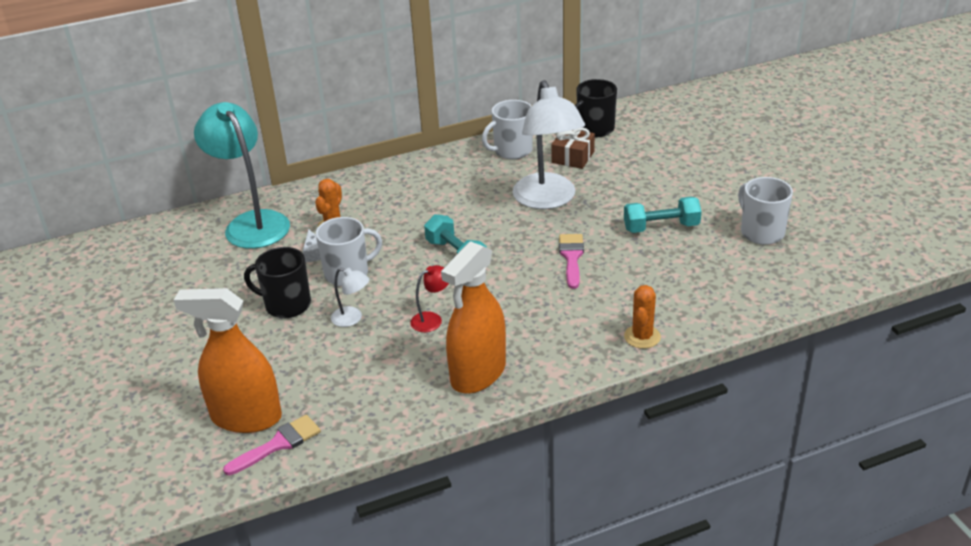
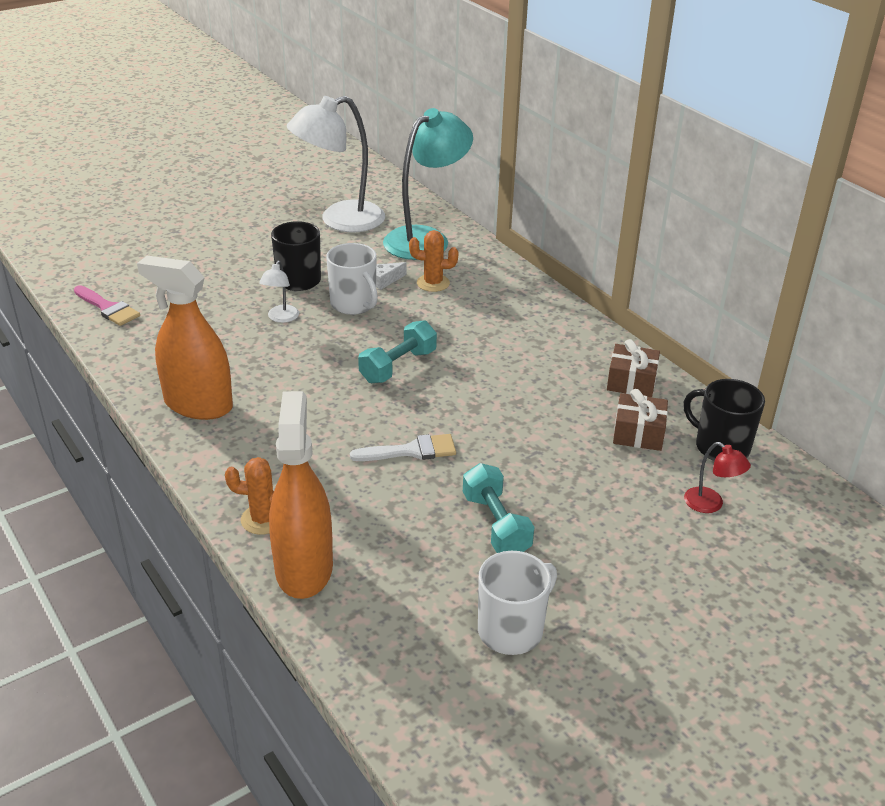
camera: 75 degrees right, 0 degrees up
(246, 417) = (143, 287): orange spray bottle -> orange spray bottle (304, 568)
(432, 319) = (283, 365): red lamp -> red lamp (710, 504)
(512, 150) = (631, 381): white mug -> brown gift
(548, 200) = (529, 421): white lamp -> white lamp (340, 220)
(571, 257) = (411, 451): pink brush -> white brush

